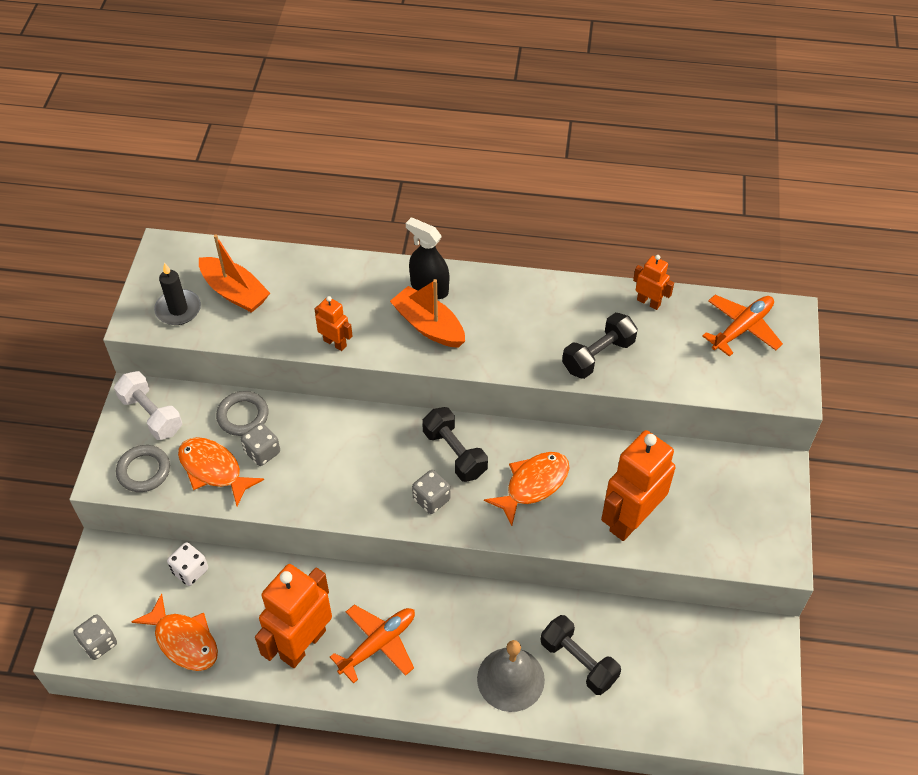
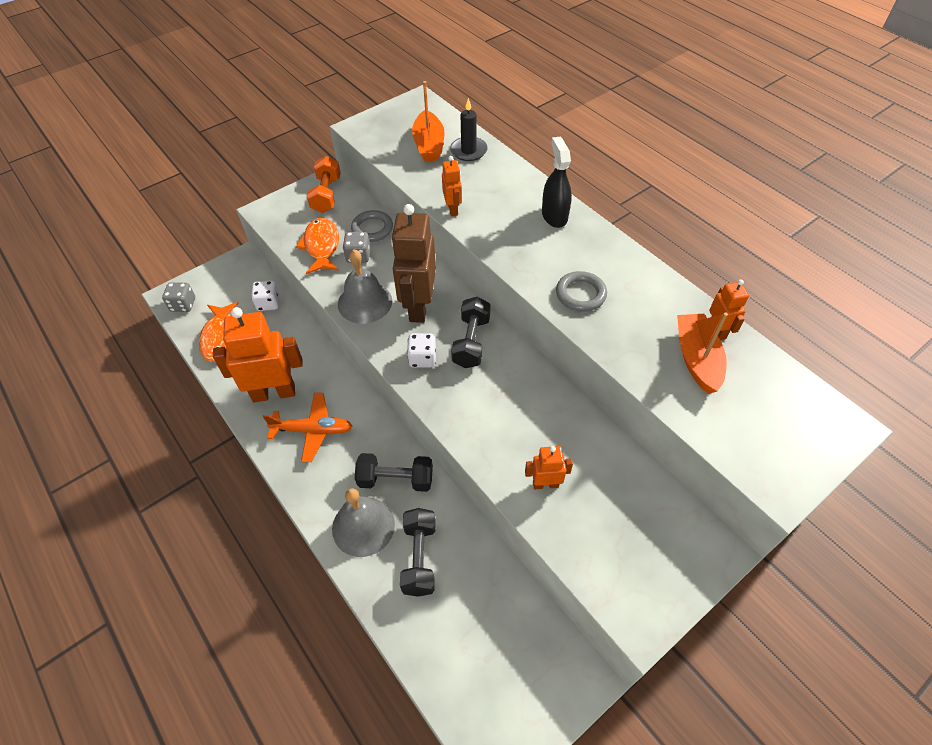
camera: 45 degrees right, 0 degrees up
(144, 471) = (287, 221): grey ring -> grey ring (580, 294)
(151, 415) = (326, 195): white dumbbell -> orange dumbbell
(178, 309) = (386, 135): black candle -> black candle (468, 151)
(322, 490) = (365, 302): none -> grey bell
(374, 457) = (418, 306): none -> brown robot
(428, 326) = (526, 238): orange boat -> orange boat (696, 359)
(431, 499) = (422, 358): grey dice -> white dice
(533, 485) = (500, 402): orange fish -> none
(598, 356) = (630, 339): black dumbbell -> black dumbbell (396, 479)
(630, 519) = (545, 484): orange robot -> orange robot, size x0.49
(742, 328) = (784, 405): orange plane -> none

